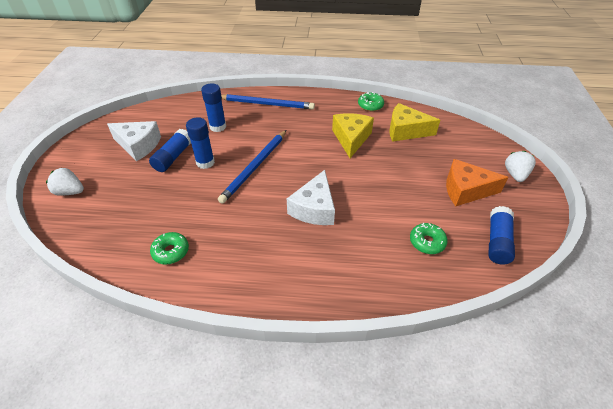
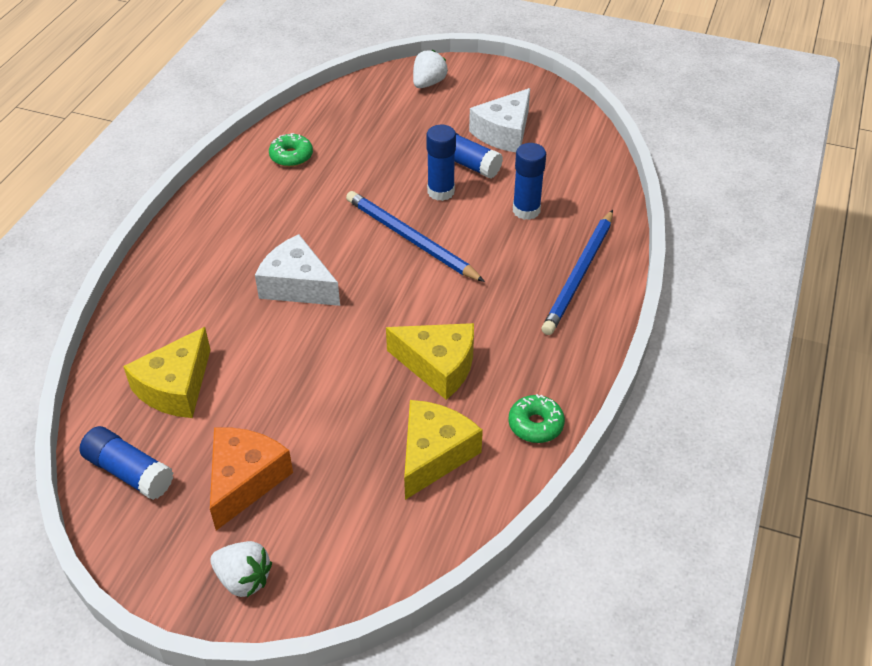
camera: 105 degrees right, 0 degrees up
(427, 242) = (176, 387): green donut -> yellow cheese

